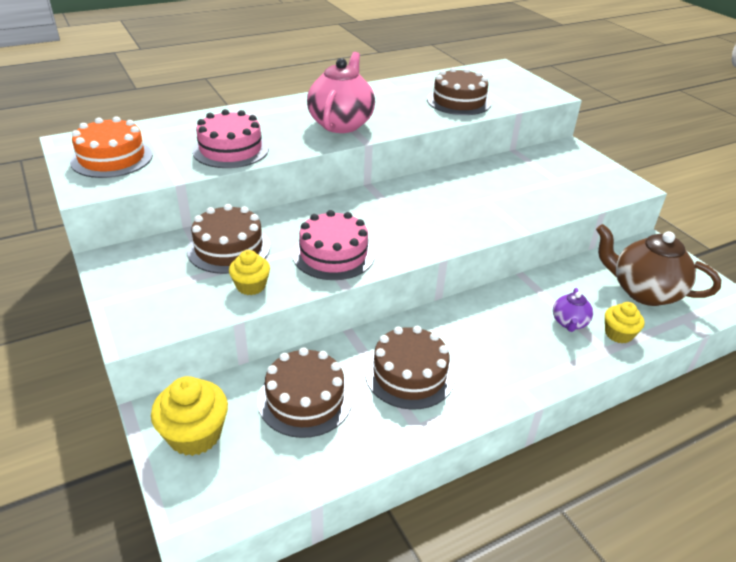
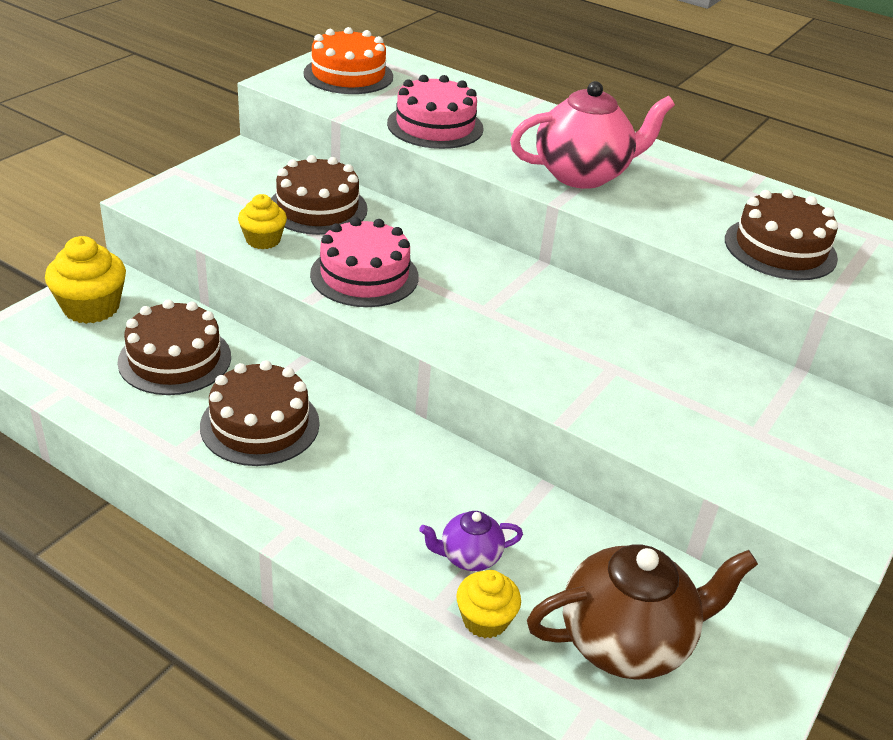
camera: 60 degrees right, 0 degrees up
(643, 292) = (627, 641): brown teapot -> brown teapot turned 75 degrees clockwise

